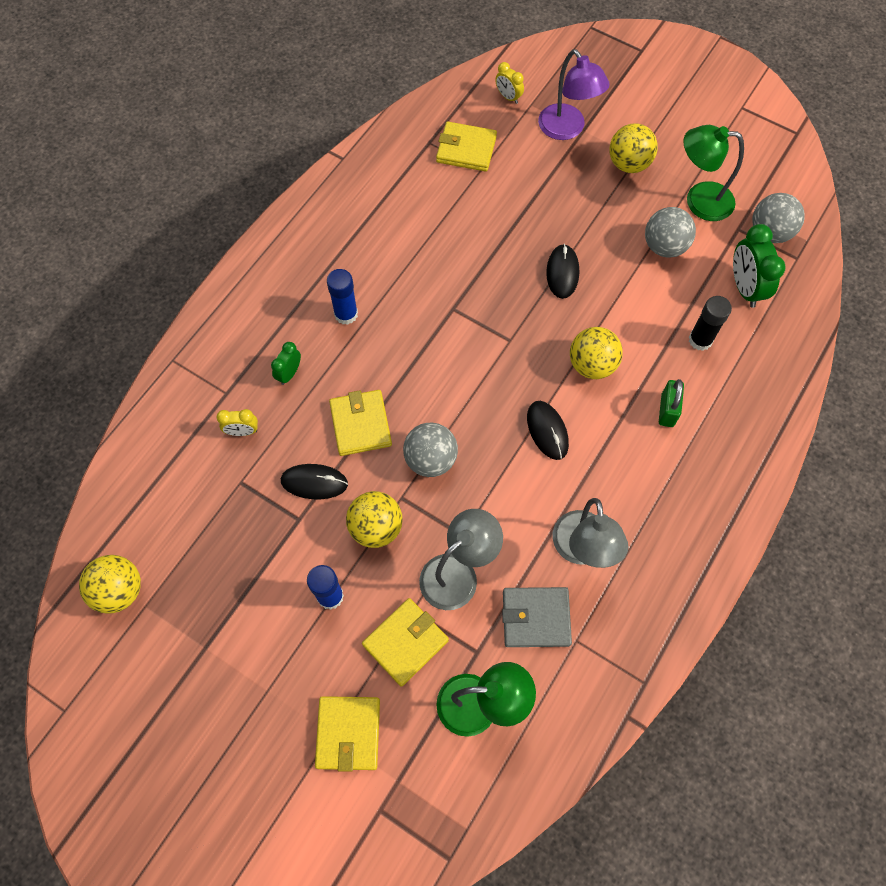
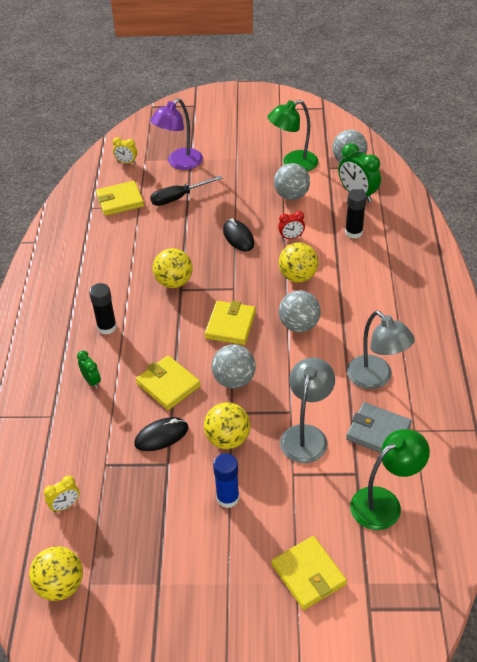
camera: 30 degrees left, 20 degrees down
(242, 431) = (83, 433): yellow clock -> yellow clock (65, 505)
(289, 373) = (91, 381): green clock -> green clock turned 150 degrees clockwise
(346, 314) = (107, 327): blue glue stick -> black glue stick
(405, 642) = (304, 495): yellow wallet -> yellow wallet (230, 325)
(533, 180) = (178, 198): none -> black screwdriver
(536, 618) = (378, 432): grey wallet -> grey wallet turned 60 degrees clockwise
(547, 431) = (299, 325): black mouse -> grey ball
(567, 129) = (179, 163): purple lamp -> purple lamp turned 105 degrees clockwise
(622, 306) = (291, 237): none -> red clock
(628, 164) = (234, 164): yellow ball -> yellow ball (174, 282)
(667, 410) = (365, 277): green padlock -> none

